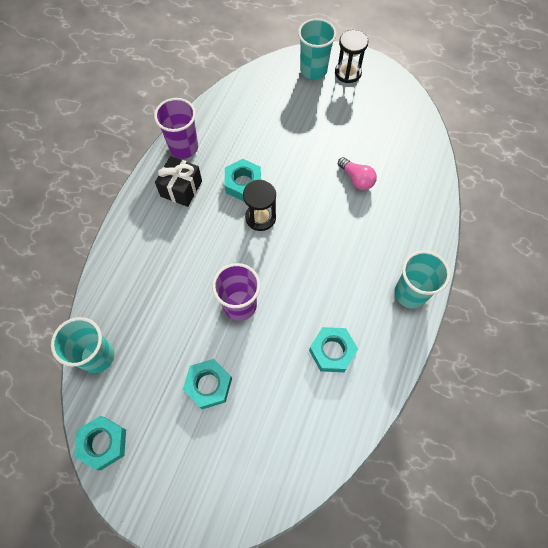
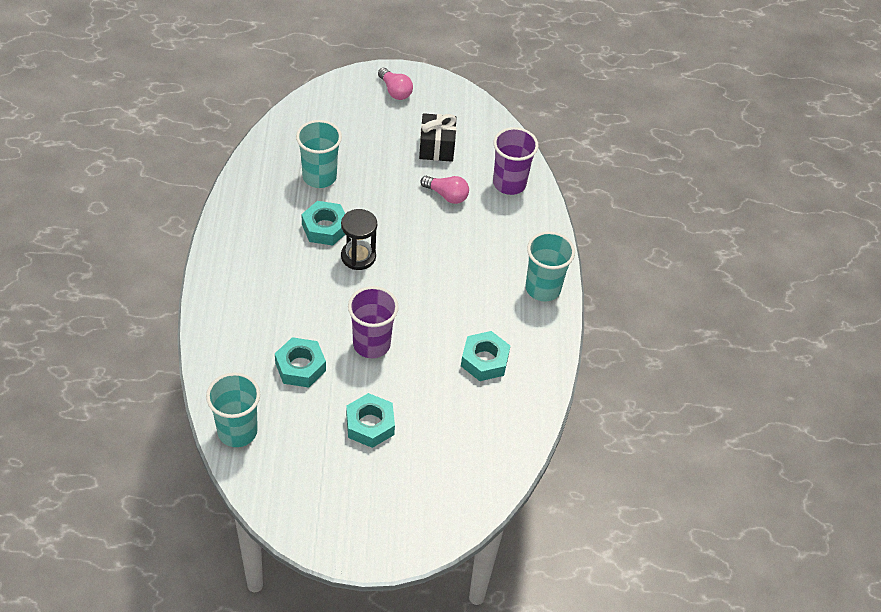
camera: 25 degrees left, 15 degrees down
(103, 443) = (281, 506): turquoise nut -> turquoise nut (300, 367)
(181, 188) = (257, 249): black gift -> black gift (436, 147)
(184, 147) = (241, 207): purple cup -> purple cup (509, 183)
(313, 70) = (355, 96): turquoise cup -> turquoise cup (319, 177)
(348, 73) = (395, 91): black hourglass -> pink light bulb

